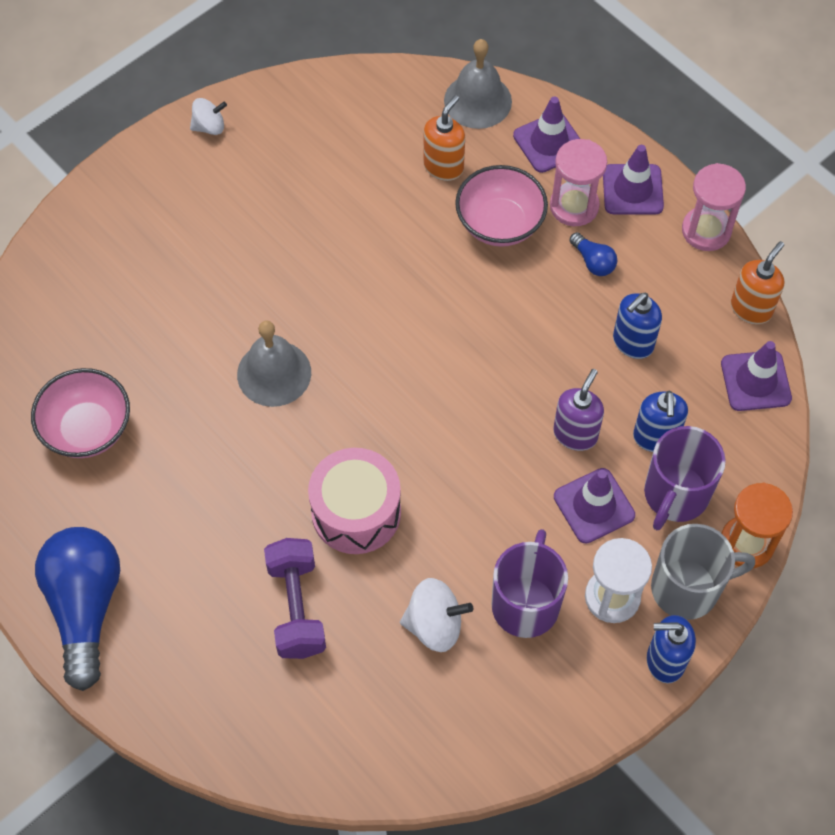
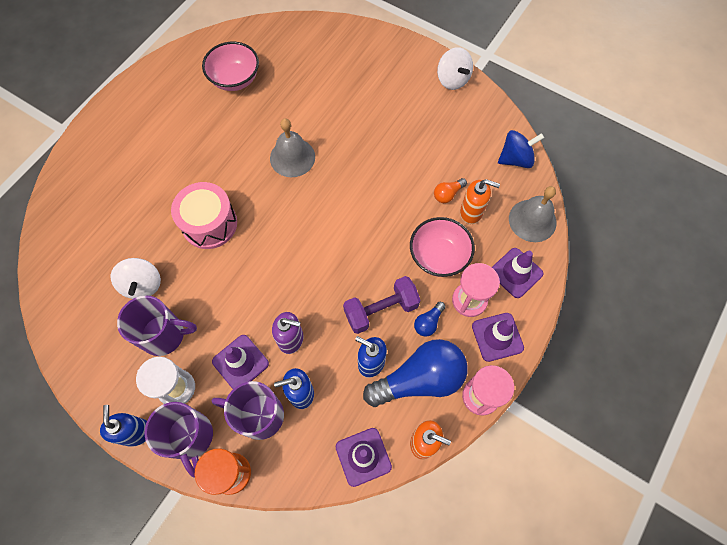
camera: 75 degrees right, 5 degrees up
(85, 607) = (129, 109): blue light bulb -> blue light bulb (419, 379)
(209, 127) = (452, 79): white spinning top -> white spinning top, size x1.52
(296, 607) = (143, 208): purple dumbbell -> purple dumbbell (381, 310)
(375, 90) = (515, 159): none -> blue spinning top
(406, 187) = (447, 194): none -> orange light bulb
(687, 588) = (190, 437): grey mug -> purple mug

